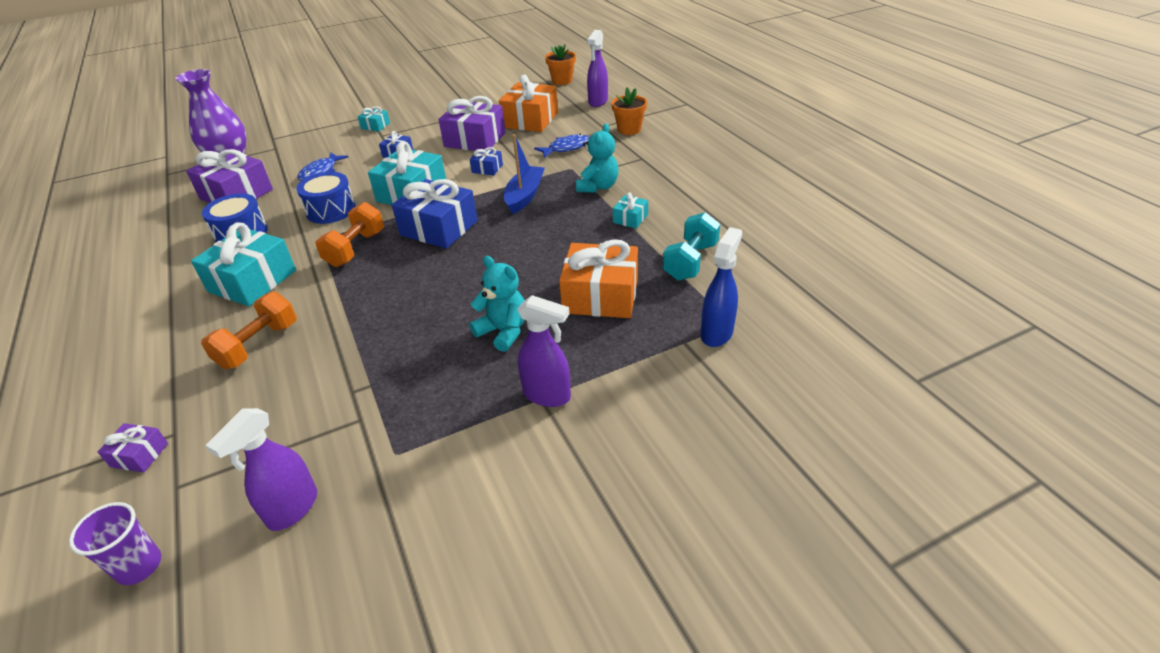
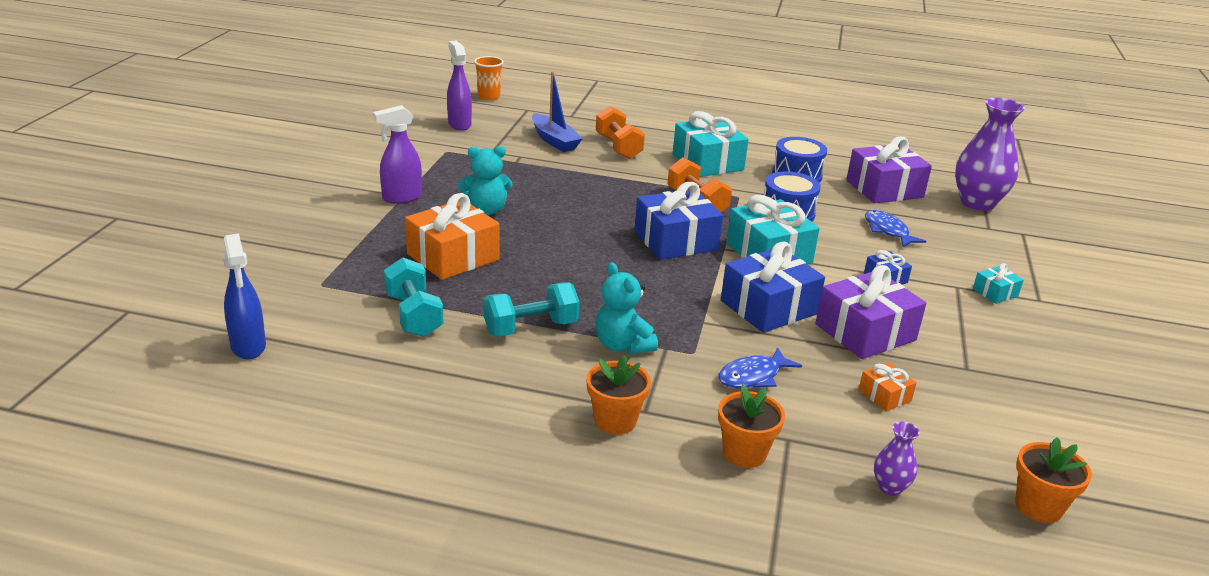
camera: 125 degrees right, 10 degrees down
(139, 455) = (568, 107): purple gift -> none
(139, 566) = (488, 96): purple cup -> orange cup
(487, 168) = (768, 307): blue gift -> blue gift, size x2.09
(524, 196) = (671, 299): blue boat -> blue boat (554, 141)
(530, 120) = (884, 395): orange gift -> orange gift, size x0.48
(566, 148) = (753, 376): blue fish -> blue fish turned 45 degrees clockwise
(598, 102) = (890, 487): purple spray bottle -> purple vase
(630, 218) = (531, 328): turquoise gift -> turquoise dumbbell
(662, 160) = (615, 421): none -> orange flower pot
(717, 333) = (325, 273): blue spray bottle -> blue spray bottle (248, 347)

